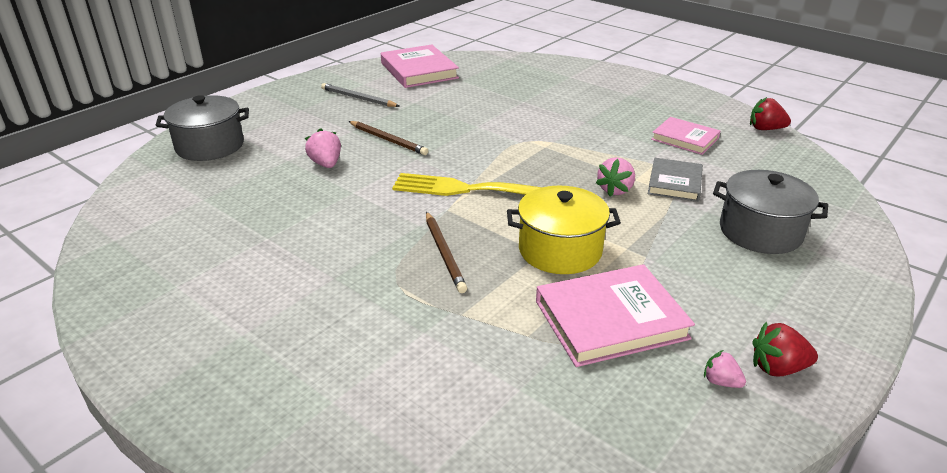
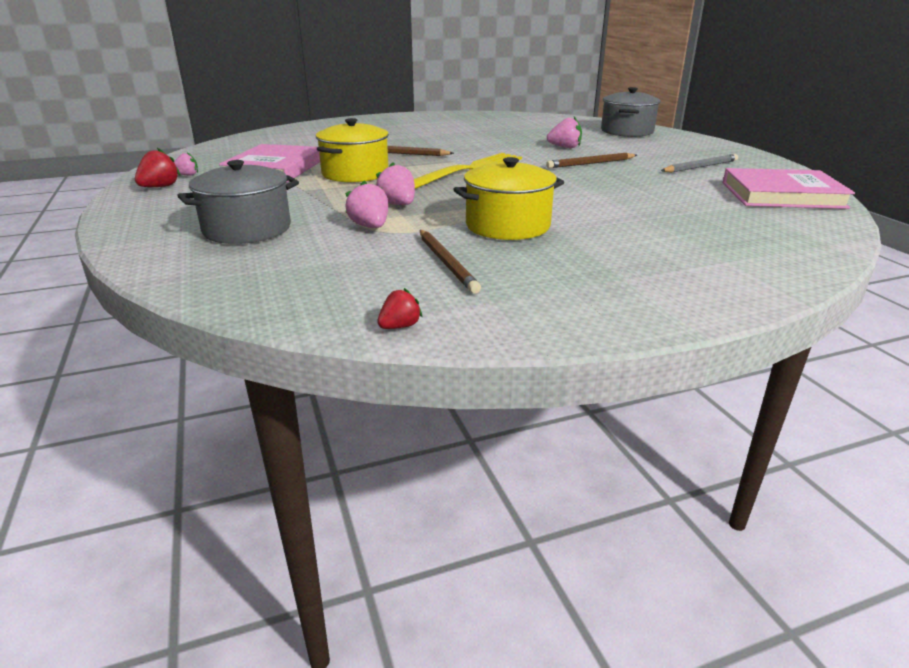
camera: 120 degrees right, 5 degrees down
(599, 137) = (507, 226): none -> yellow pot
(674, 183) = (370, 227): grey book -> pink strawberry
(685, 139) = (447, 263): pink book -> brown pencil
(765, 129) = (399, 326): red strawberry -> red strawberry, size x0.64

